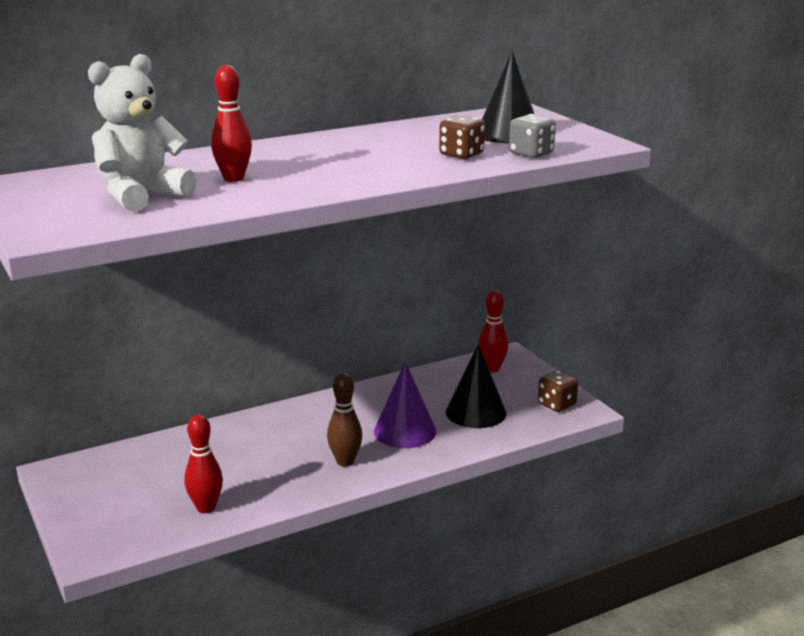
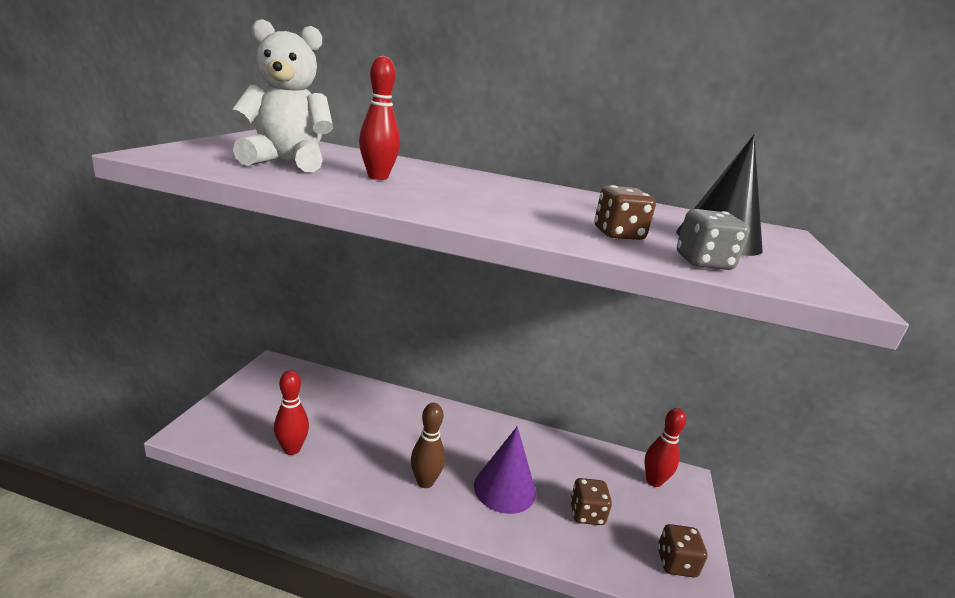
camera: 40 degrees right, 0 degrees up
(476, 412) = (586, 514): black cone -> brown dice

